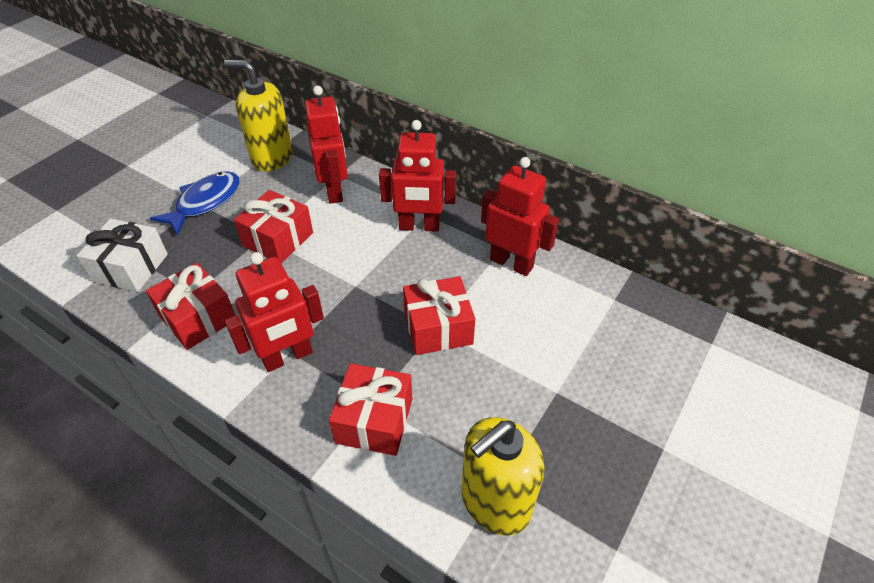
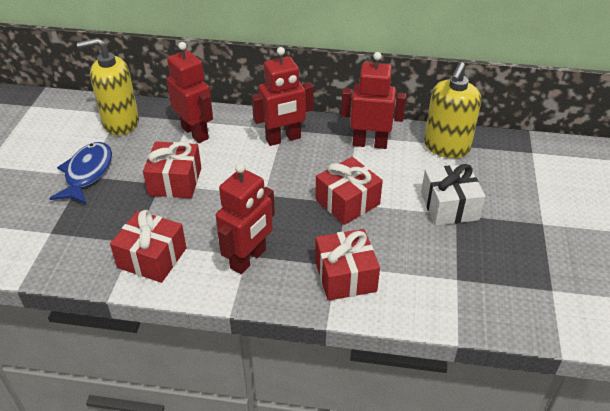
camera: 25 degrees left, 5 degrees down
(131, 267) = (59, 242): white gift -> white gift (449, 206)
(495, 502) = (461, 293): yellow soap dispenser -> yellow soap dispenser (446, 147)

